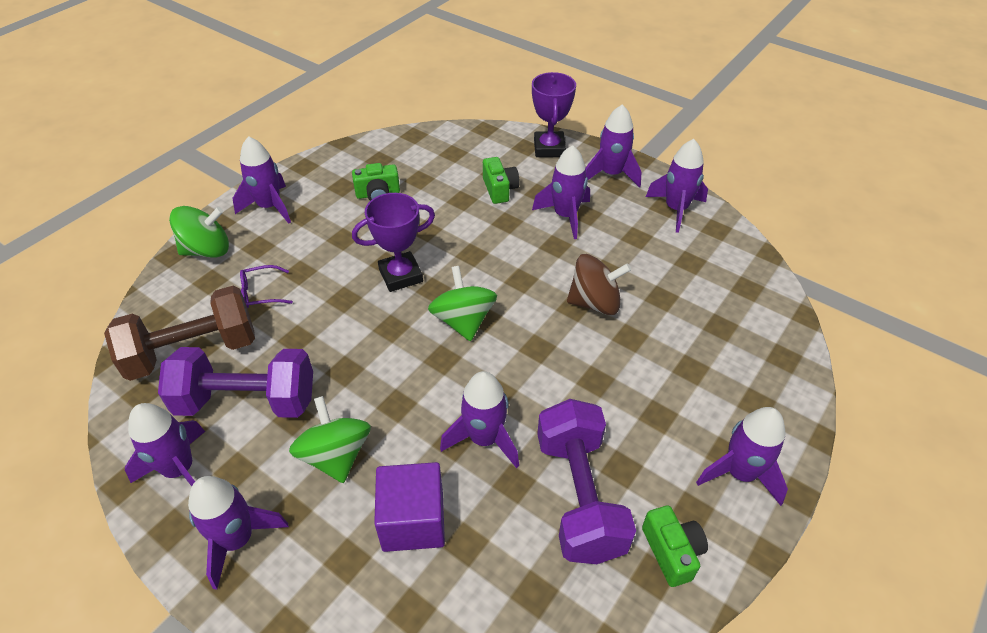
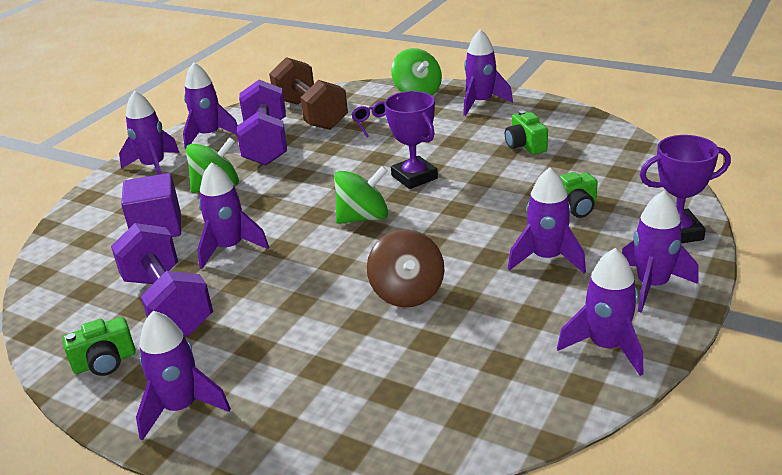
camera: 85 degrees right, 15 degrees down
(579, 496) = (168, 304): purple dumbbell -> purple dumbbell turned 75 degrees clockwise

